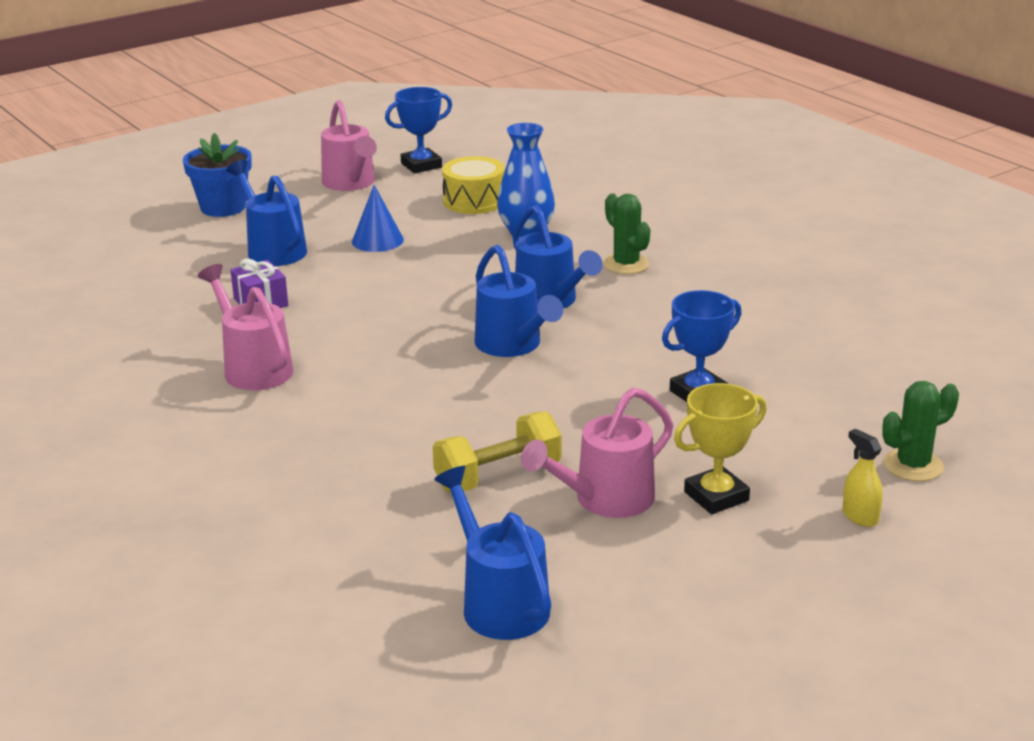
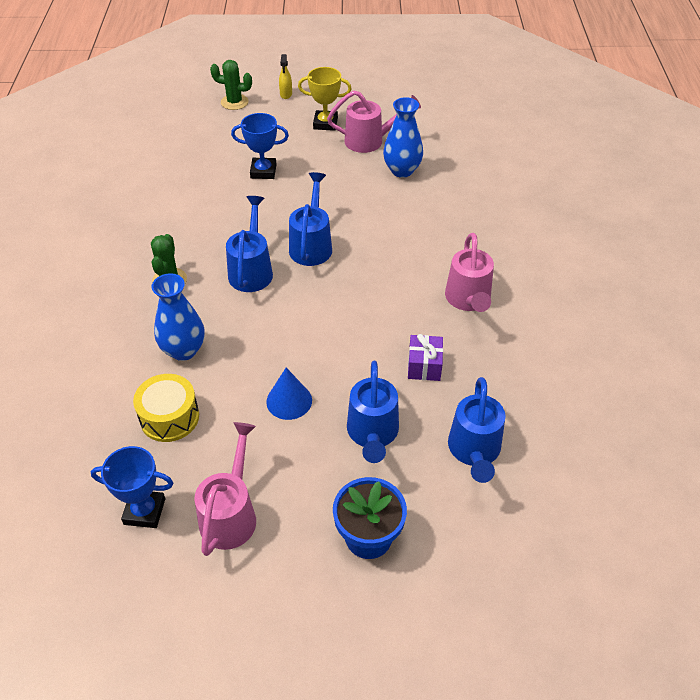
camera: 145 degrees left, 20 degrees up
(498, 476) = (402, 170): yellow dumbbell -> blue vase
(499, 602) = (453, 121): blue watering can -> blue watering can (474, 451)

